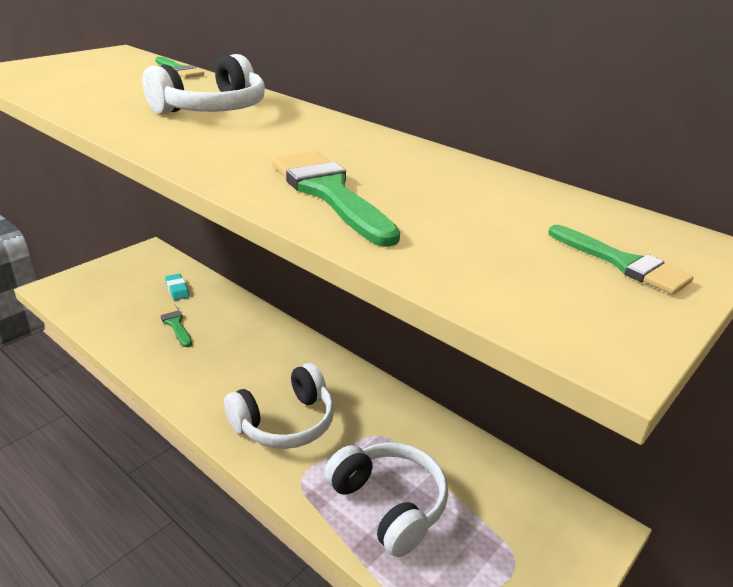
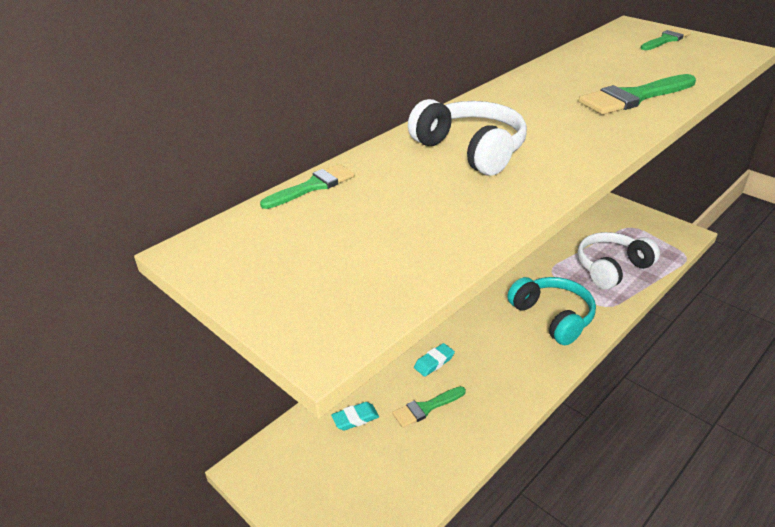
camera: 85 degrees left, 5 degrees up
(230, 330) = (434, 362): none -> turquoise eraser
(285, 422) = (552, 317): white headphones -> turquoise headphones

